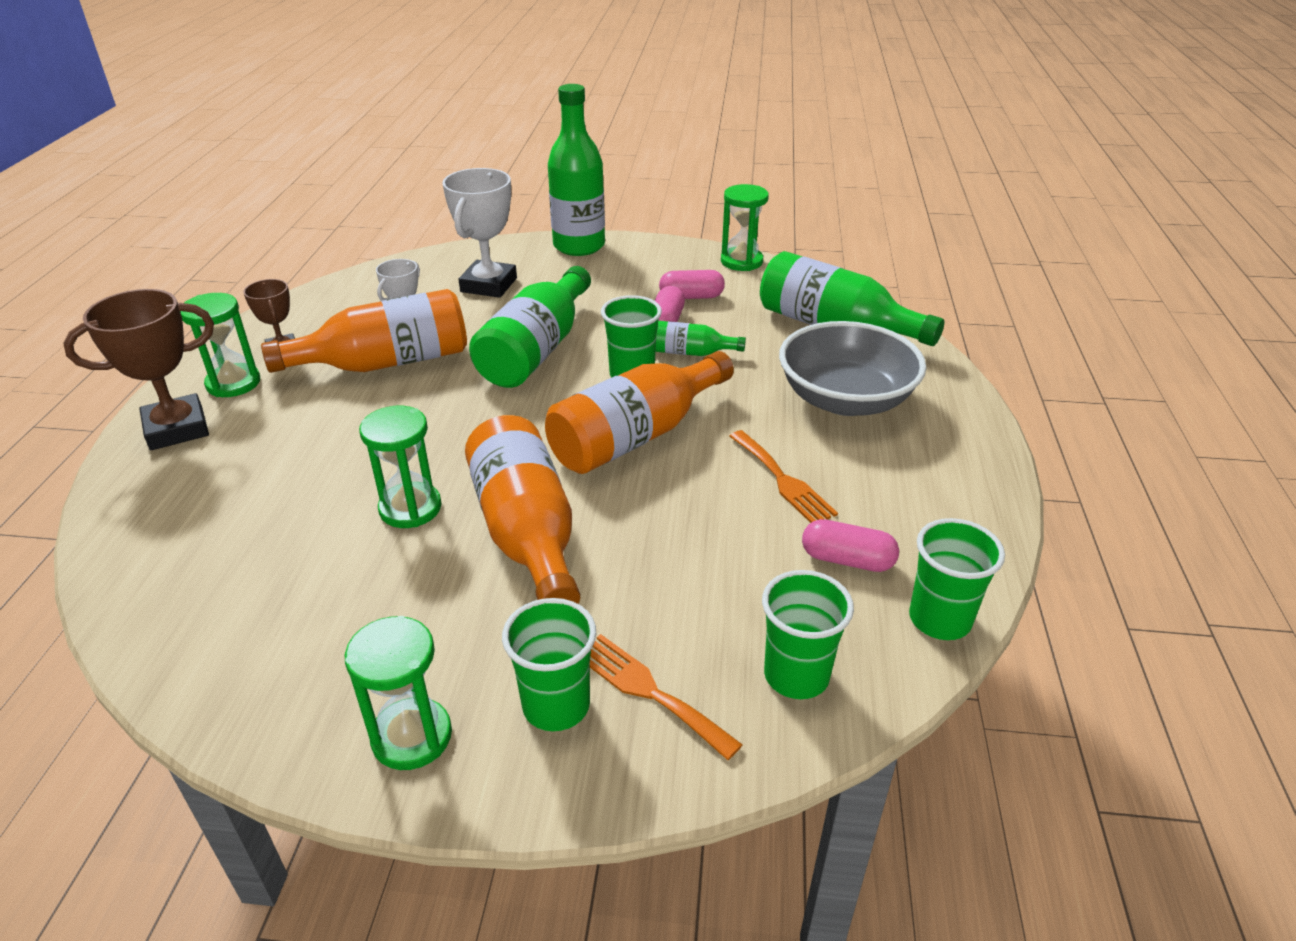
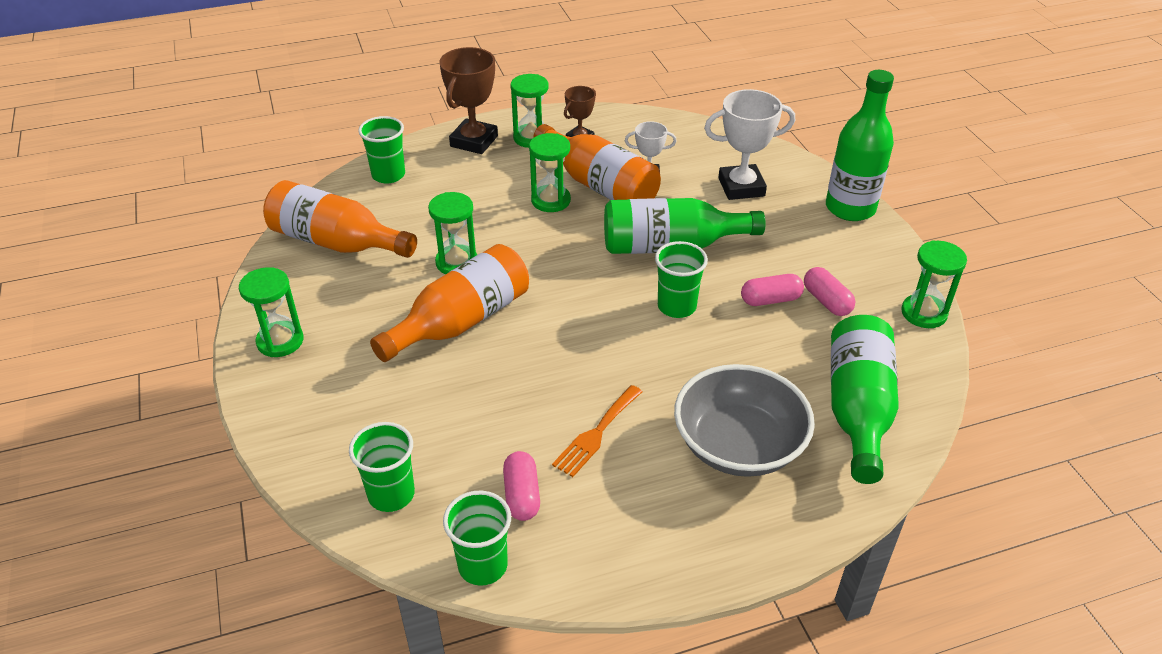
camera: 65 degrees right, 5 degrees up
(177, 429) = (474, 141): brown trophy -> brown trophy turned 75 degrees clockwise
(373, 403) = (551, 200): none -> green hourglass
(556, 706) = (322, 389): green cup -> green cup (388, 175)
(636, 436) = (598, 336): orange bottle -> orange bottle (336, 242)
(649, 691) = (349, 426): orange fork -> none
(691, 353) = (736, 329): green bottle -> none

